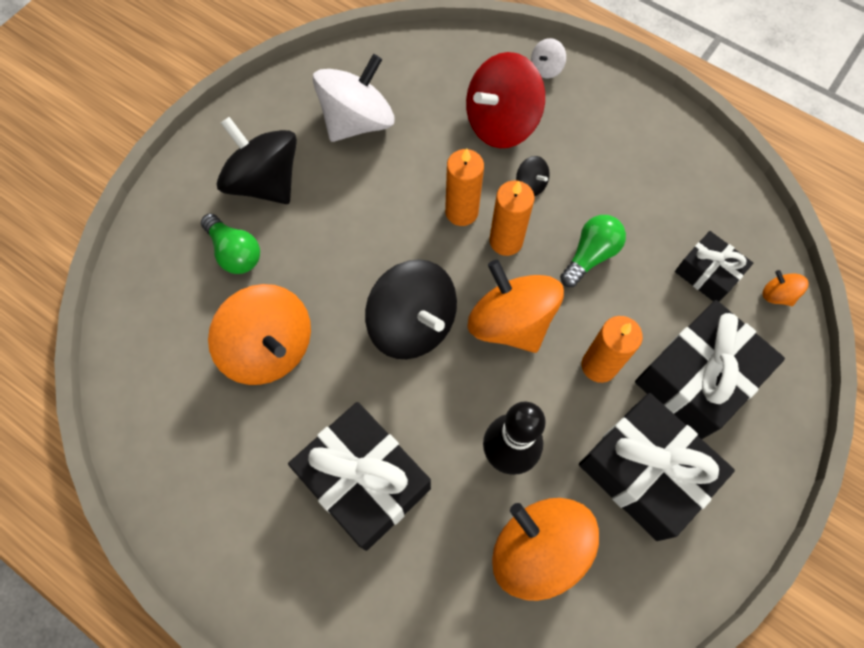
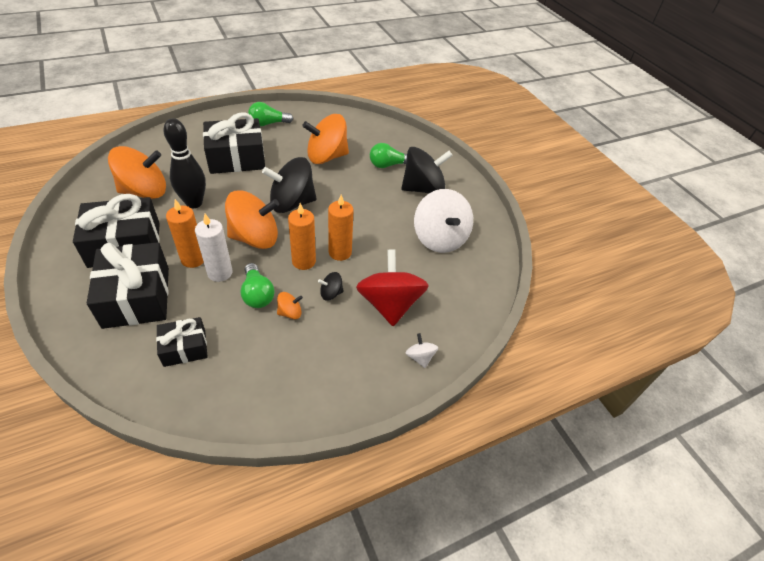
camera: 115 degrees right, 20 degrees down
(230, 507) = (268, 123): none -> green light bulb
(594, 318) = (220, 273): none -> white candle
(777, 295) = (129, 378): orange spinning top -> orange spinning top (290, 313)

